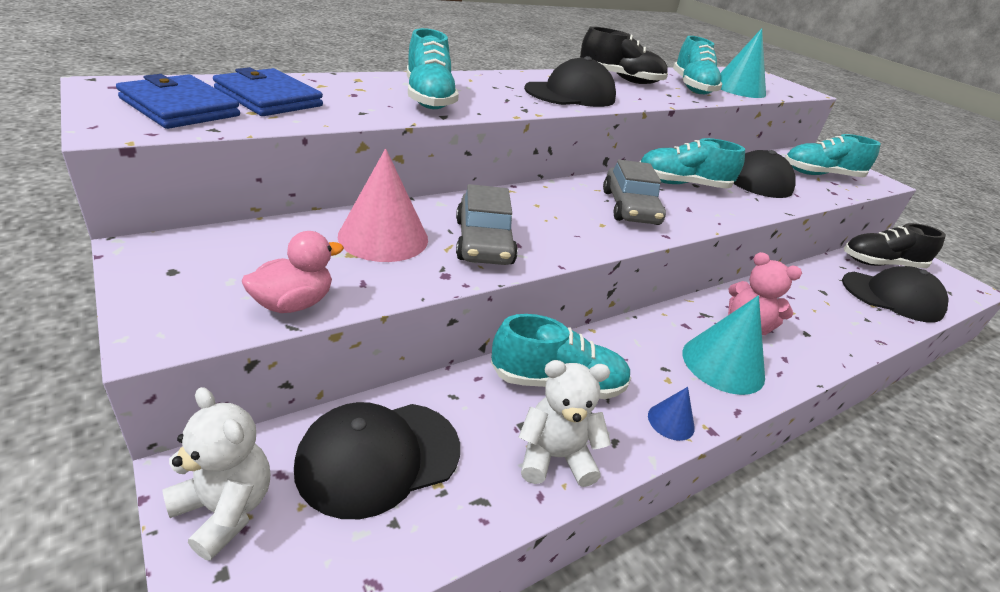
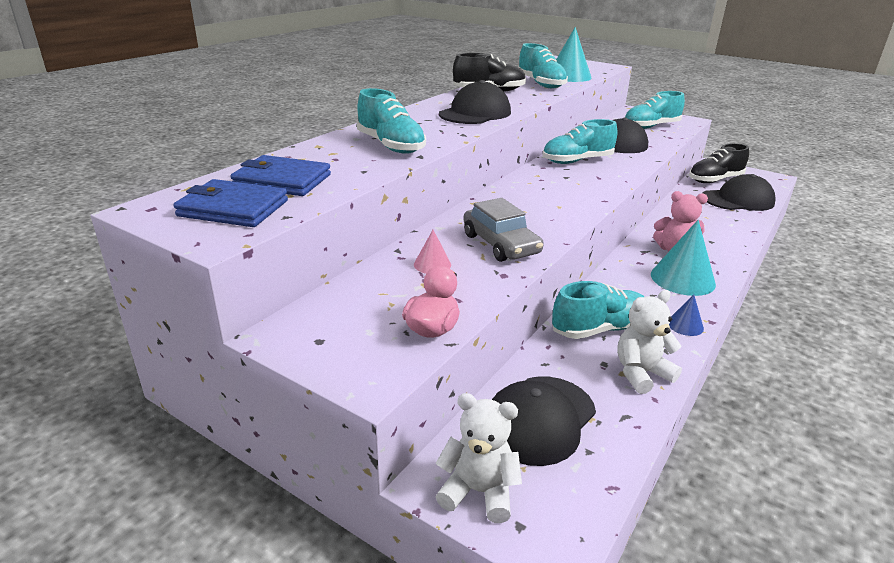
camera: 20 degrees left, 5 degrees down
(383, 237) = (432, 264): pink cone -> pink cone, size x0.50
(630, 208) = (563, 188): grey car -> none

